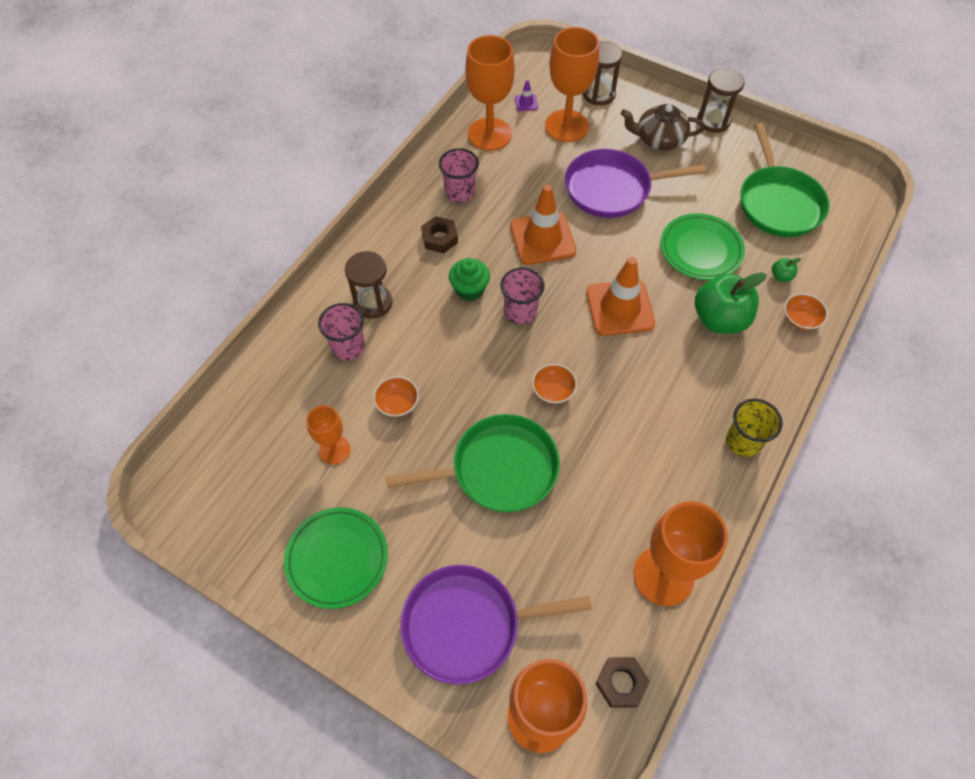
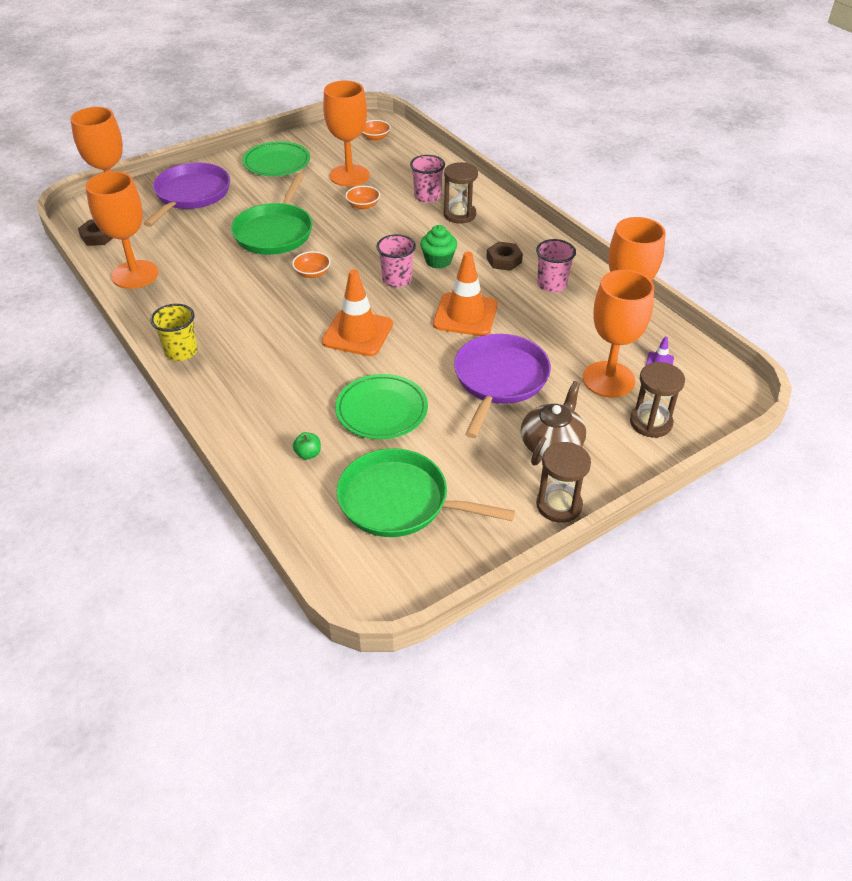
camera: 115 degrees right, 15 degrees down
(334, 450) = (349, 176): orange goblet -> orange goblet, size x1.78
(719, 319) = (297, 388): green apple -> none
(800, 319) = (252, 443): orange bowl -> orange bowl (375, 137)

